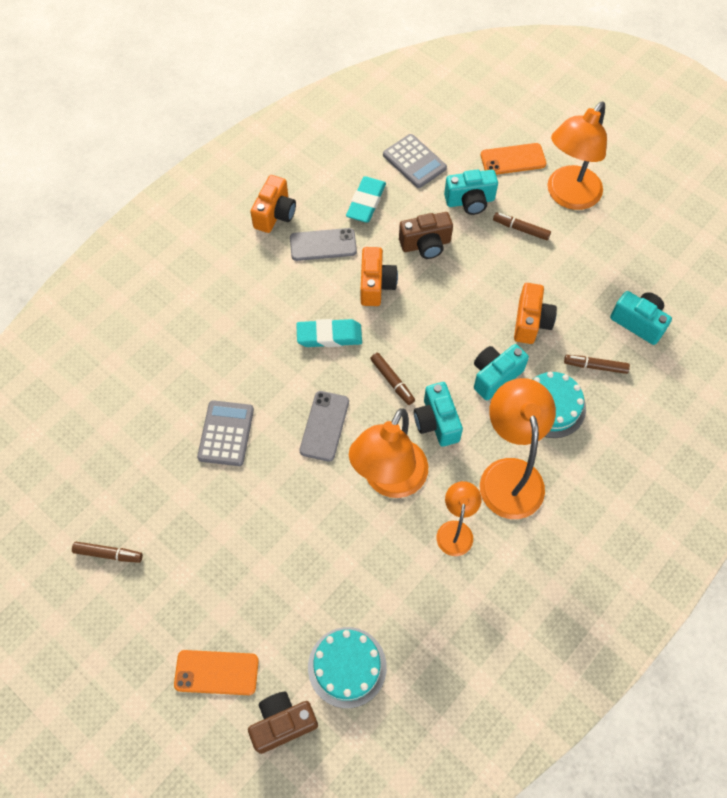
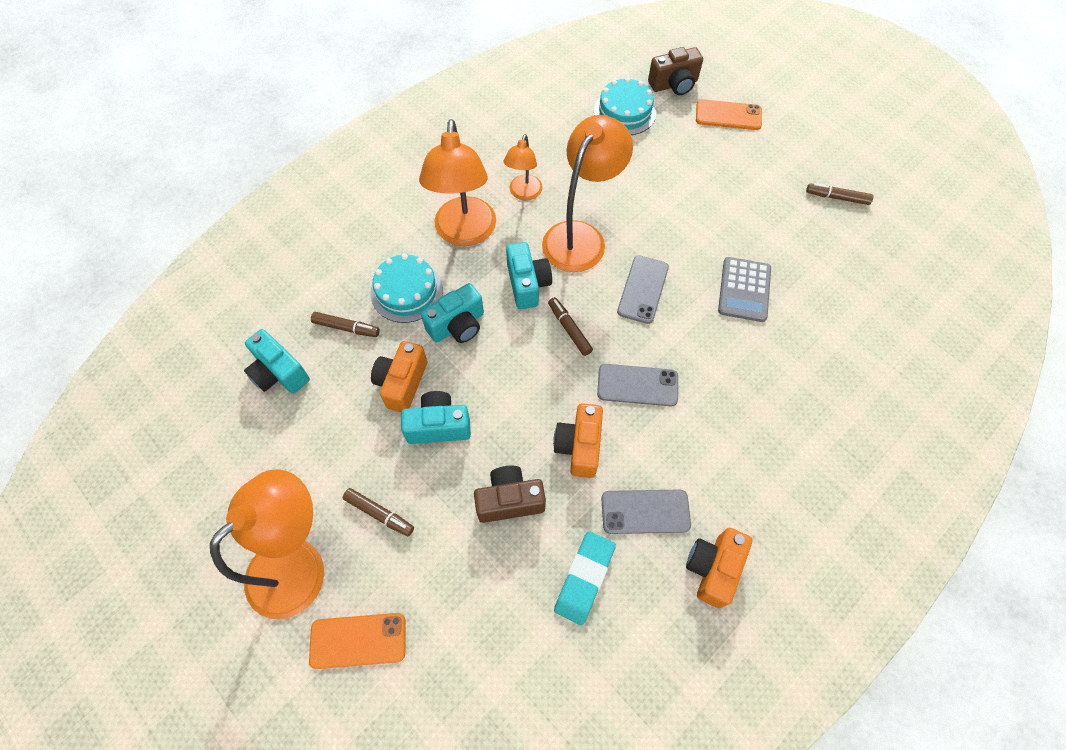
camera: 175 degrees left, 0 degrees up
(329, 336) = (637, 385): turquoise eraser -> grey phone
(414, 161) = (506, 650): grey calculator -> none
(470, 201) = (438, 567): turquoise camera -> turquoise camera (438, 426)

